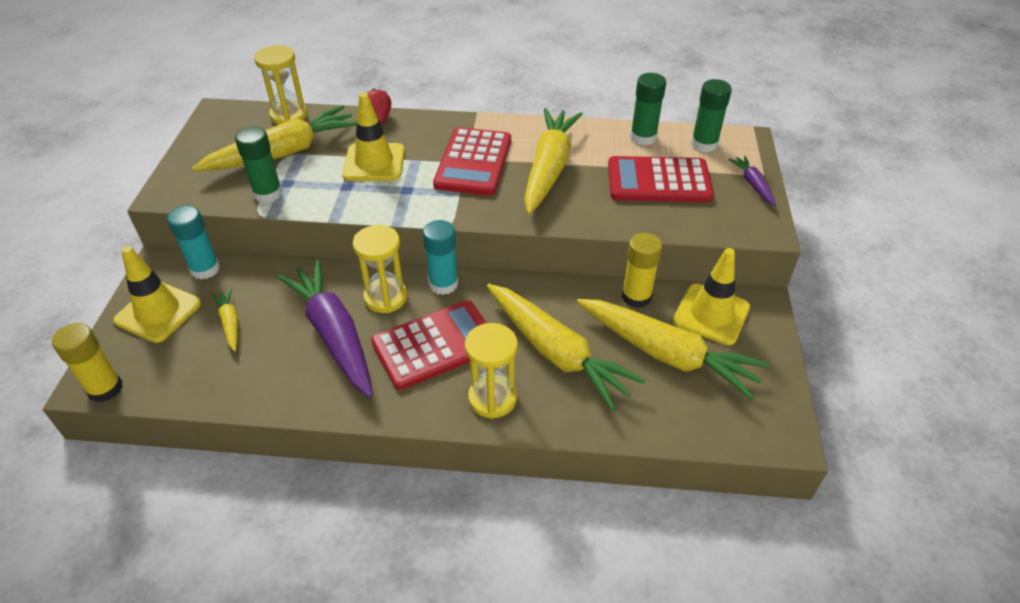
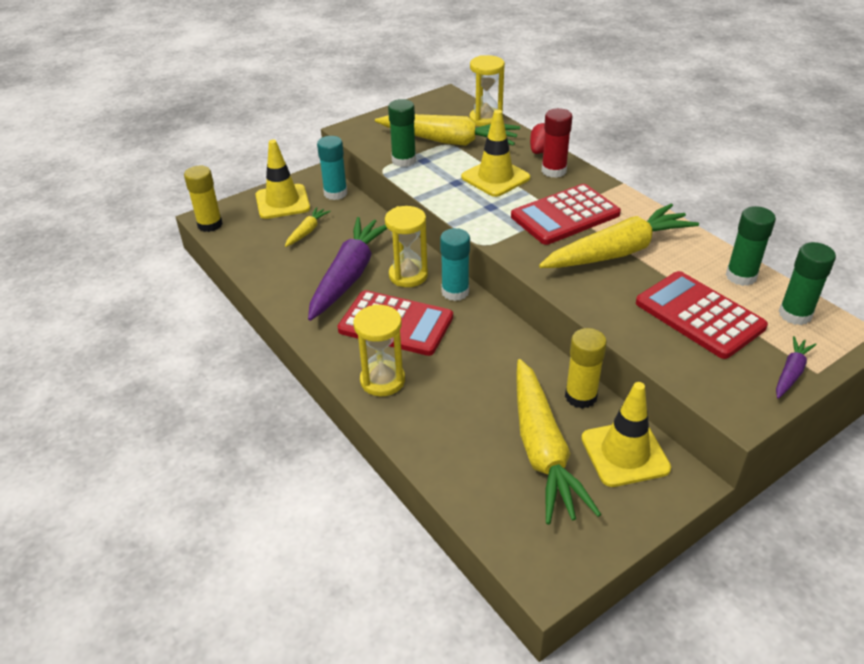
camera: 50 degrees right, 5 degrees down
(412, 130) = (553, 171): none -> red glue stick
(556, 352) = (464, 386): yellow carrot -> none

